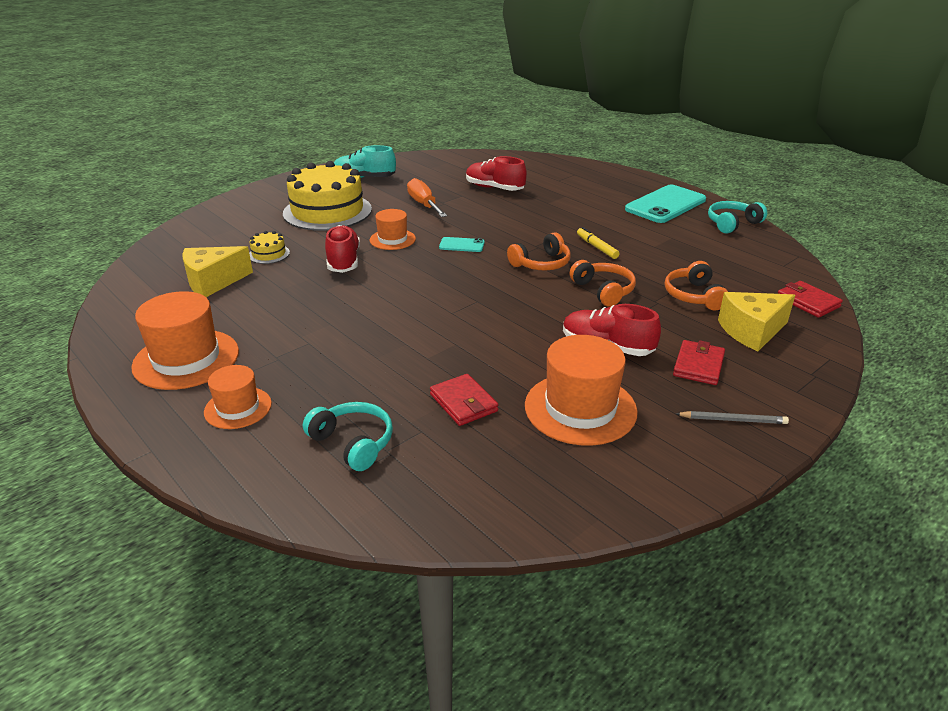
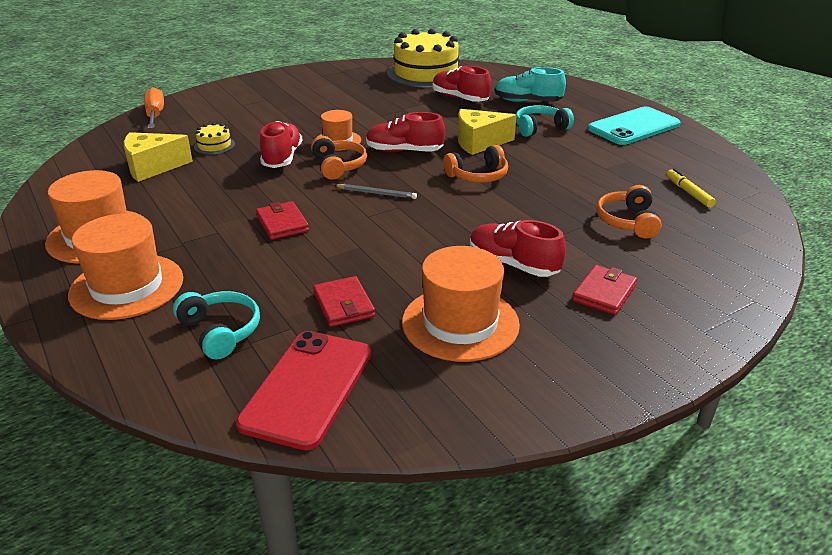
camera: 10 degrees right, 0 degrees up
(238, 408) = (127, 286): orange hat -> orange hat, size x1.70
(327, 211) = (286, 109): yellow cake -> yellow cake (425, 73)
(364, 178) = (334, 81): turquoise shoe -> turquoise shoe (527, 102)
(424, 204) = (382, 109): orange screwdriver -> orange screwdriver (155, 115)
(461, 245) = (404, 151): turquoise phone -> red shoe
(461, 488) = (307, 388): none -> red phone
(597, 247) = (542, 164): yellow marker -> yellow marker (688, 192)
(603, 290) = (532, 208): orange headphones -> orange headphones (338, 166)
(732, 224) = (700, 151): turquoise headphones -> turquoise headphones (540, 128)
(733, 420) = (620, 353): grey pencil -> grey pencil (376, 193)
(751, 331) = (677, 263): yellow cheese -> yellow cheese (479, 142)
(808, 302) = (753, 239): red wallet -> red wallet (282, 223)

